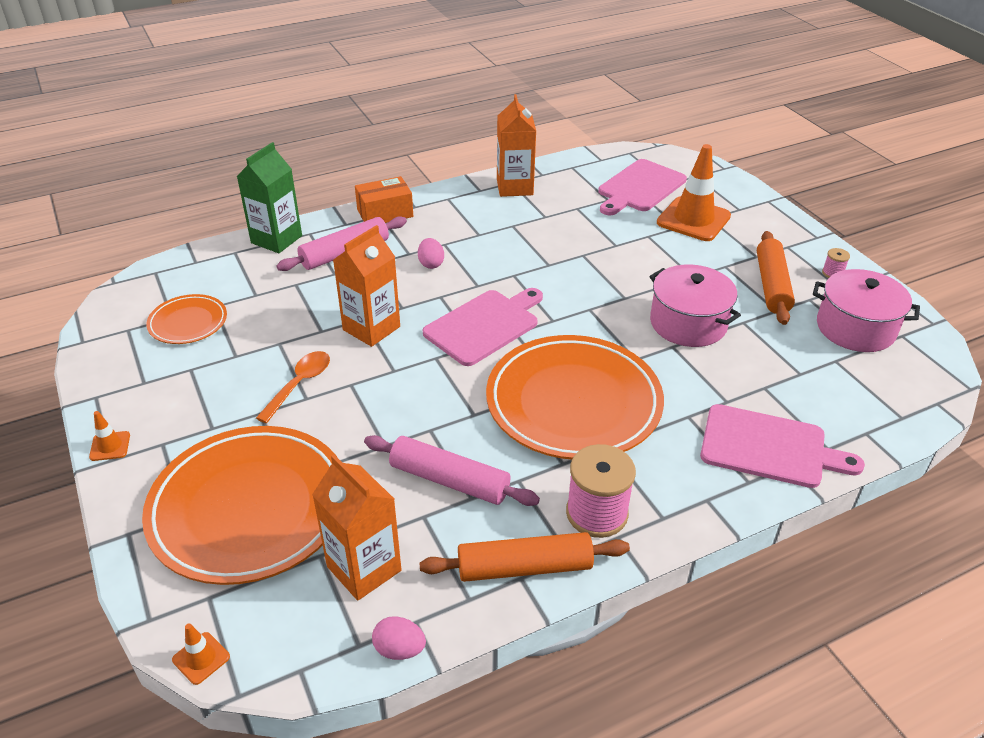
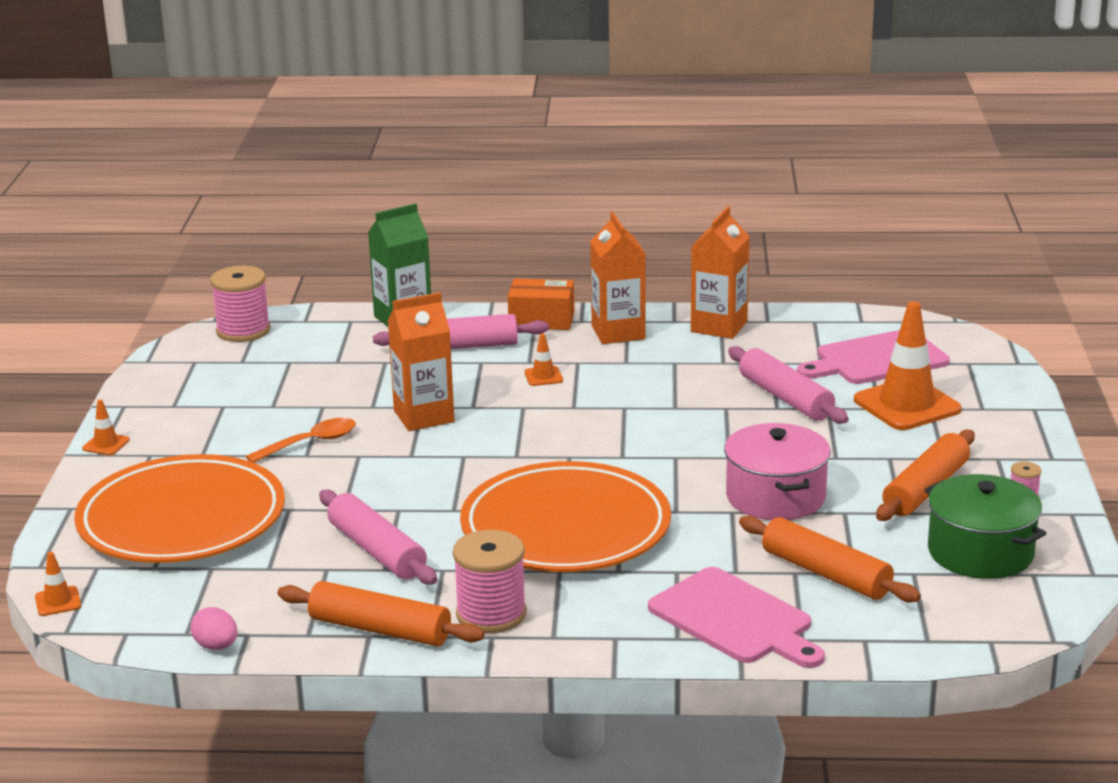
camera: 30 degrees right, 15 degrees down
(148, 286) = (243, 331): none -> pink spool
(188, 323) = (253, 369): orange plate -> none
(364, 568) = (239, 587): orange carton -> orange carton (618, 332)
(431, 264) = (543, 376): pink egg -> orange traffic cone
(484, 325) = (543, 442): pink cutting board -> none
(613, 235) = (785, 398): none -> pink rolling pin
(785, 381) = (826, 573): none -> orange rolling pin
(855, 328) = (980, 552): pink pot -> green pot

